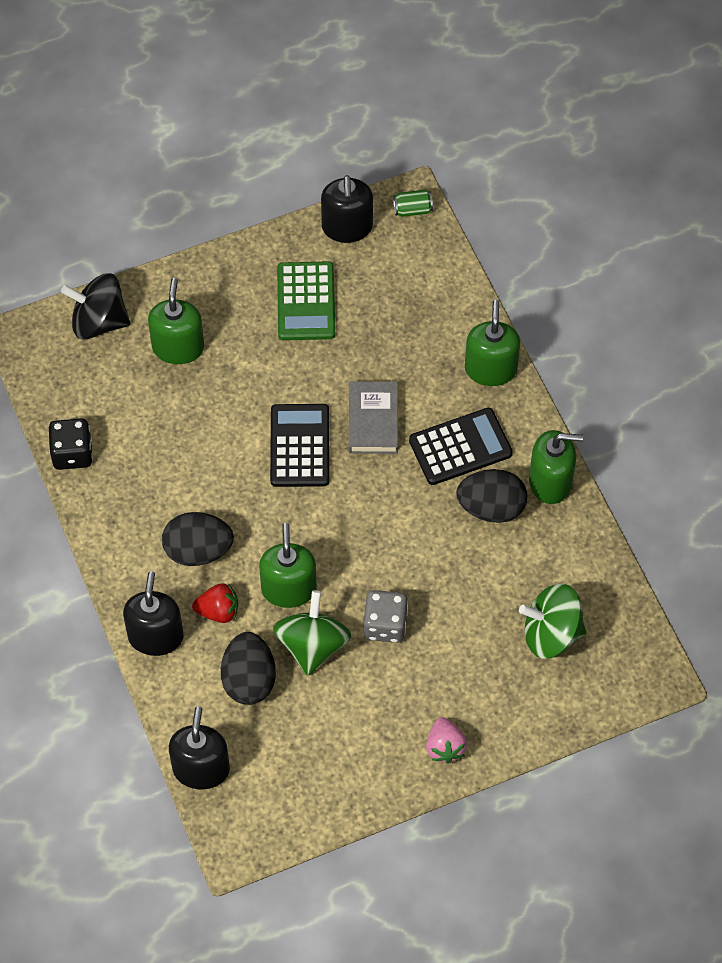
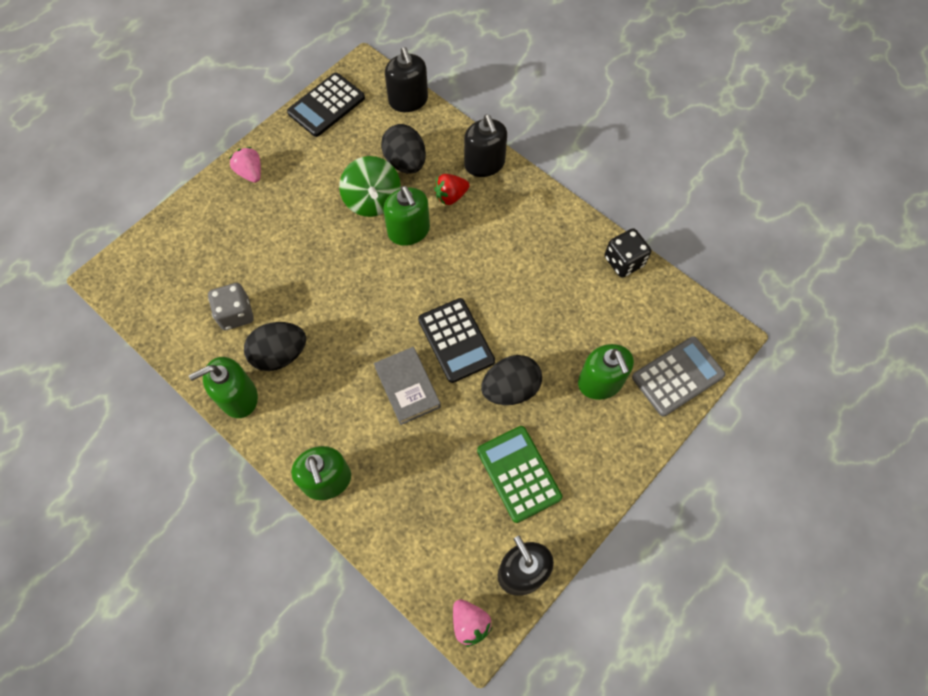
camera: 155 degrees right, 5 degrees up
(99, 321) = (677, 376): black spinning top -> grey calculator
(198, 550) = (489, 230): black egg -> black egg (510, 389)
(385, 625) = (326, 234): grey dice -> grey dice (236, 314)
(413, 210) = (470, 623): green can -> pink strawberry
(460, 447) = (325, 395): black calculator -> black calculator (326, 105)
(551, 634) = (199, 276): green spinning top -> none

